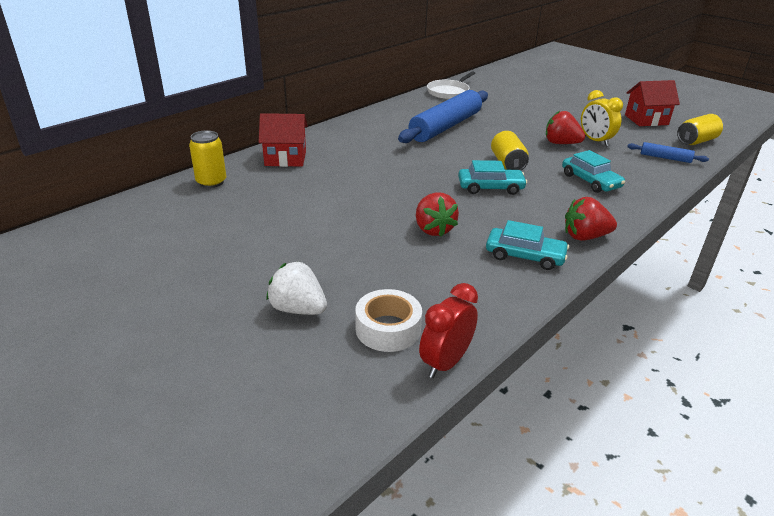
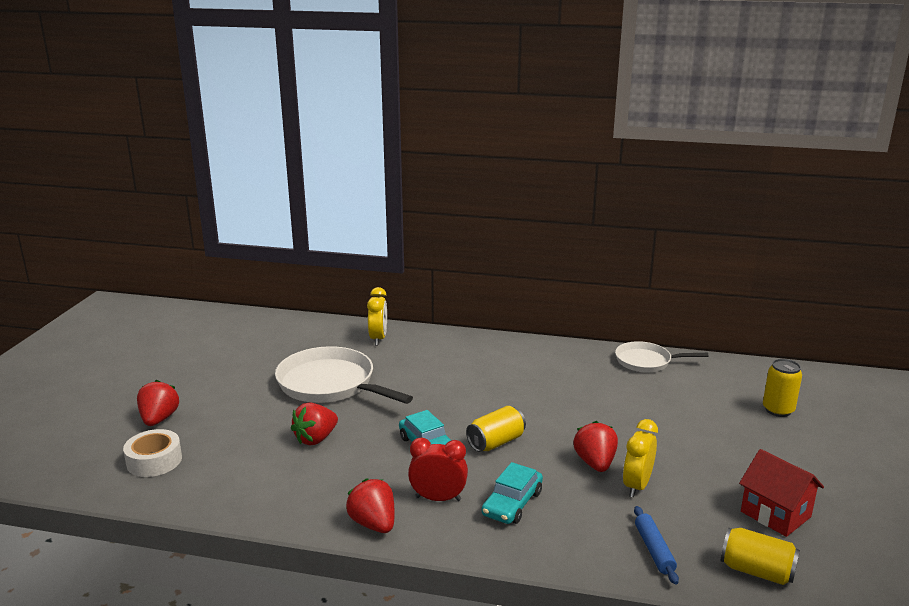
camera: 60 degrees right, 10 degrees down
(211, 182) = (308, 328): yellow can -> yellow can (778, 410)
(285, 158) = (378, 338): red house -> yellow clock
(298, 309) = (159, 419): white strawberry -> red strawberry
(342, 199) = (330, 384): none -> white pan
(445, 127) = (544, 385): blue rolling pin -> none
(445, 363) = (125, 496): red clock -> red clock (438, 498)
(525, 256) = (306, 496): turquoise car -> none

